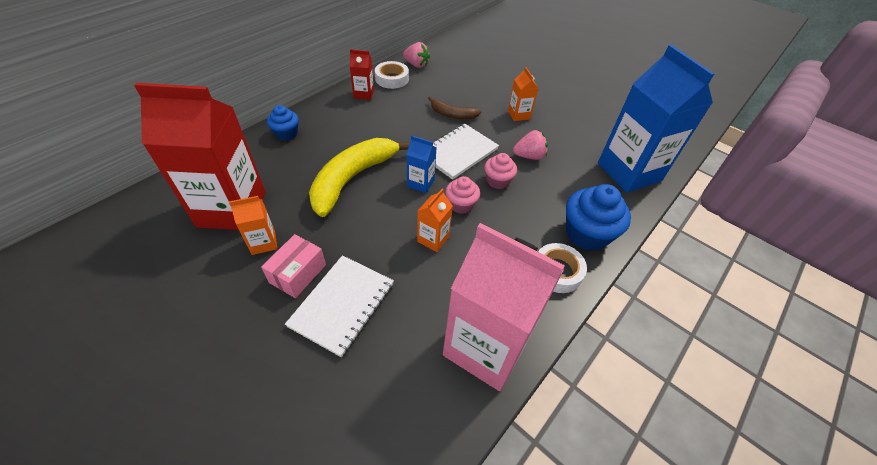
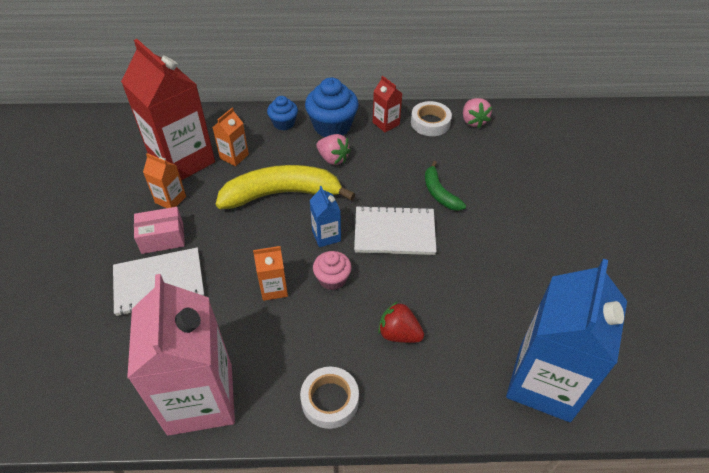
camera: 50 degrees right, 0 degrees up
(452, 115) = (439, 193): brown banana -> green banana
(498, 181) = (392, 284): pink cupcake -> none
(518, 115) = (508, 237): orange carton -> orange carton (234, 156)
(529, 156) = (457, 284): pink strawberry -> pink strawberry (333, 159)
(538, 204) = (399, 333): none -> red strawberry
(586, 234) = (403, 396): blue cupcake -> blue cupcake (332, 126)

